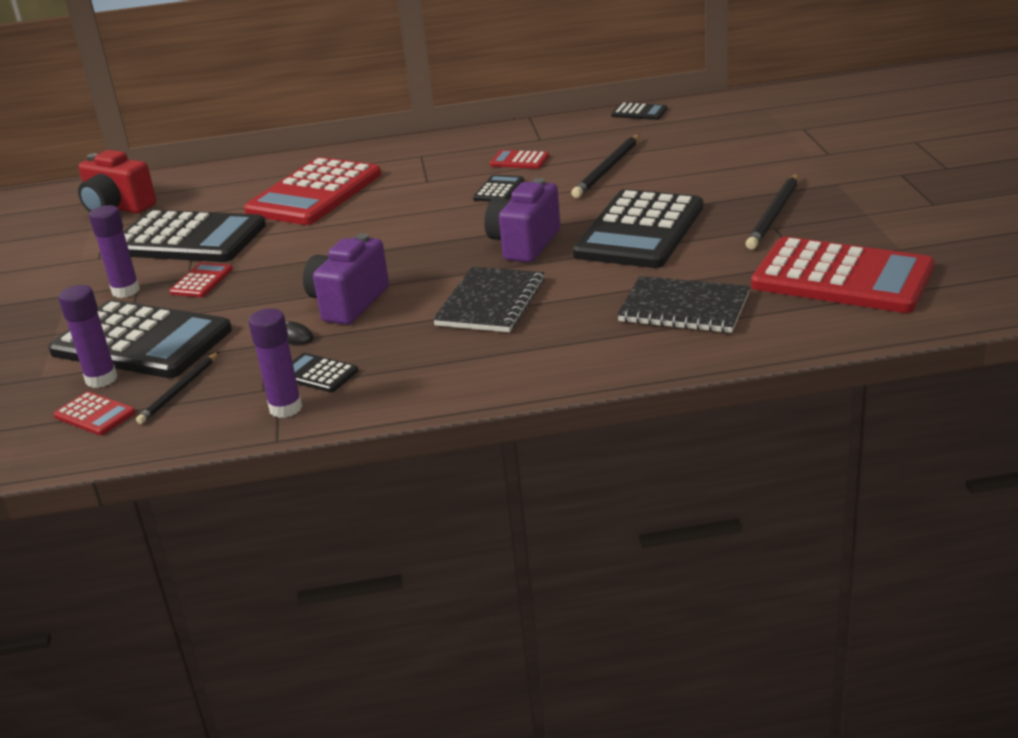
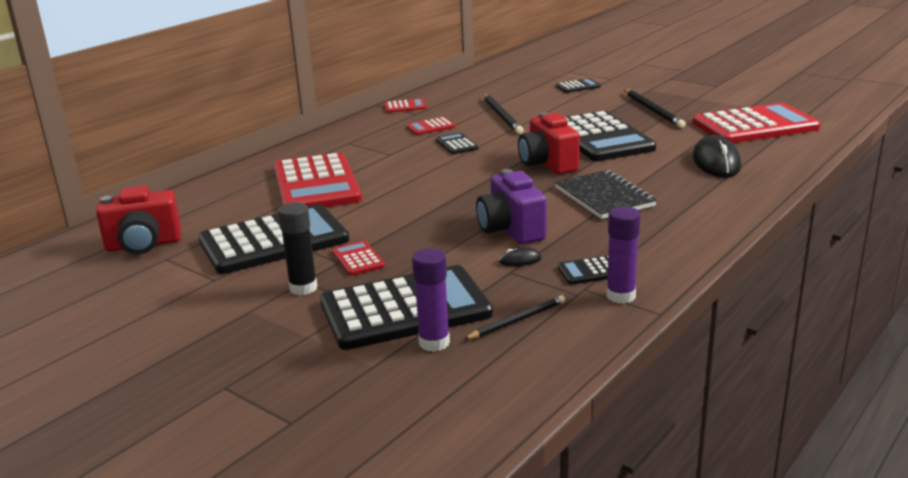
camera: 45 degrees left, 5 degrees down
(95, 414) = (488, 363): red calculator -> red calculator (405, 106)
(126, 291) = (303, 288): purple glue stick -> black glue stick
(179, 390) = (517, 320): black pencil -> black pencil turned 105 degrees counterclockwise
(524, 244) = (547, 164): purple camera -> red camera
(639, 112) = (449, 86): black calculator -> black calculator (578, 86)
(684, 308) = (716, 162): black notebook -> black mouse

